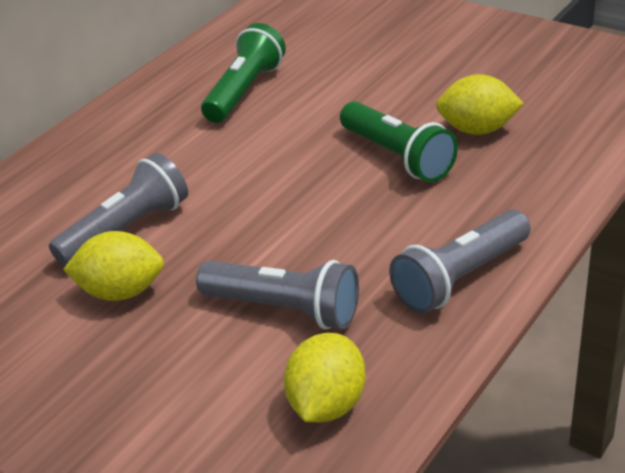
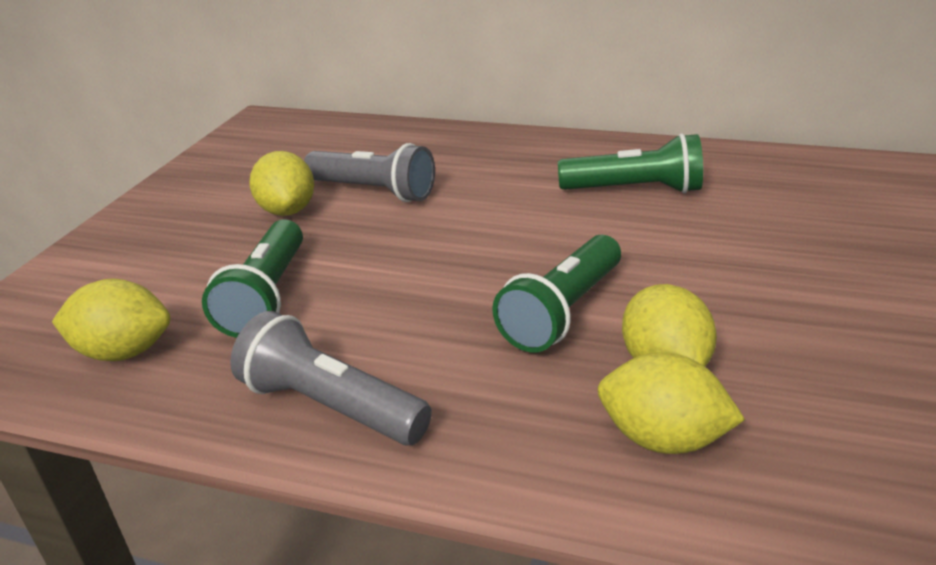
camera: 70 degrees right, 5 degrees down
(284, 309) = (266, 296): grey flashlight -> green flashlight
(545, 146) = (662, 438): none -> yellow lemon

